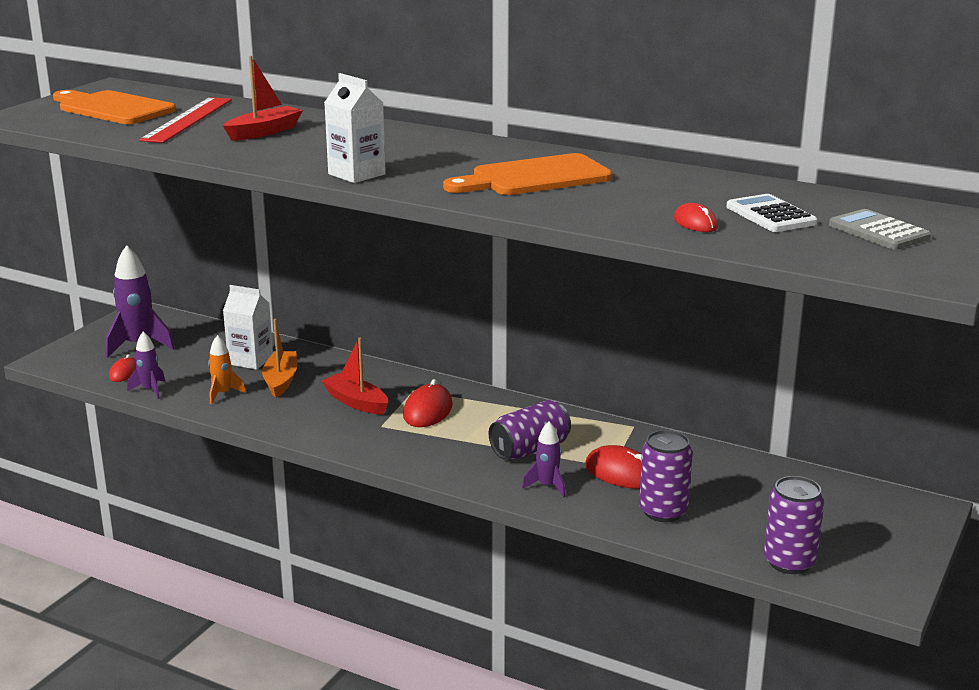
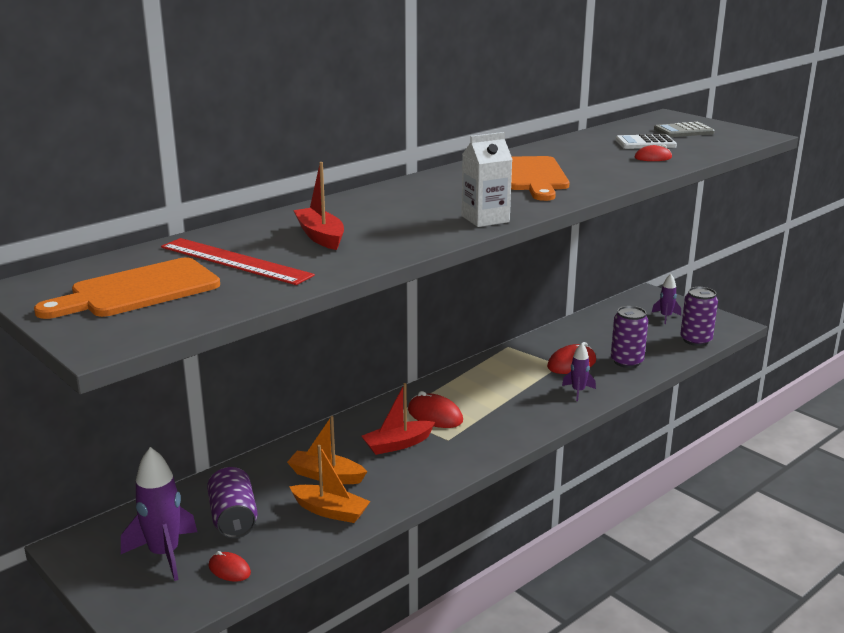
camera: 70 degrees left, 0 degrees up
(150, 390) = (287, 555): purple rocket -> purple rocket (665, 317)
(223, 394) = (330, 511): orange rocket -> orange boat
(250, 360) = (266, 487): white carton -> none
(530, 449) = (522, 387): purple can -> purple can (234, 519)

